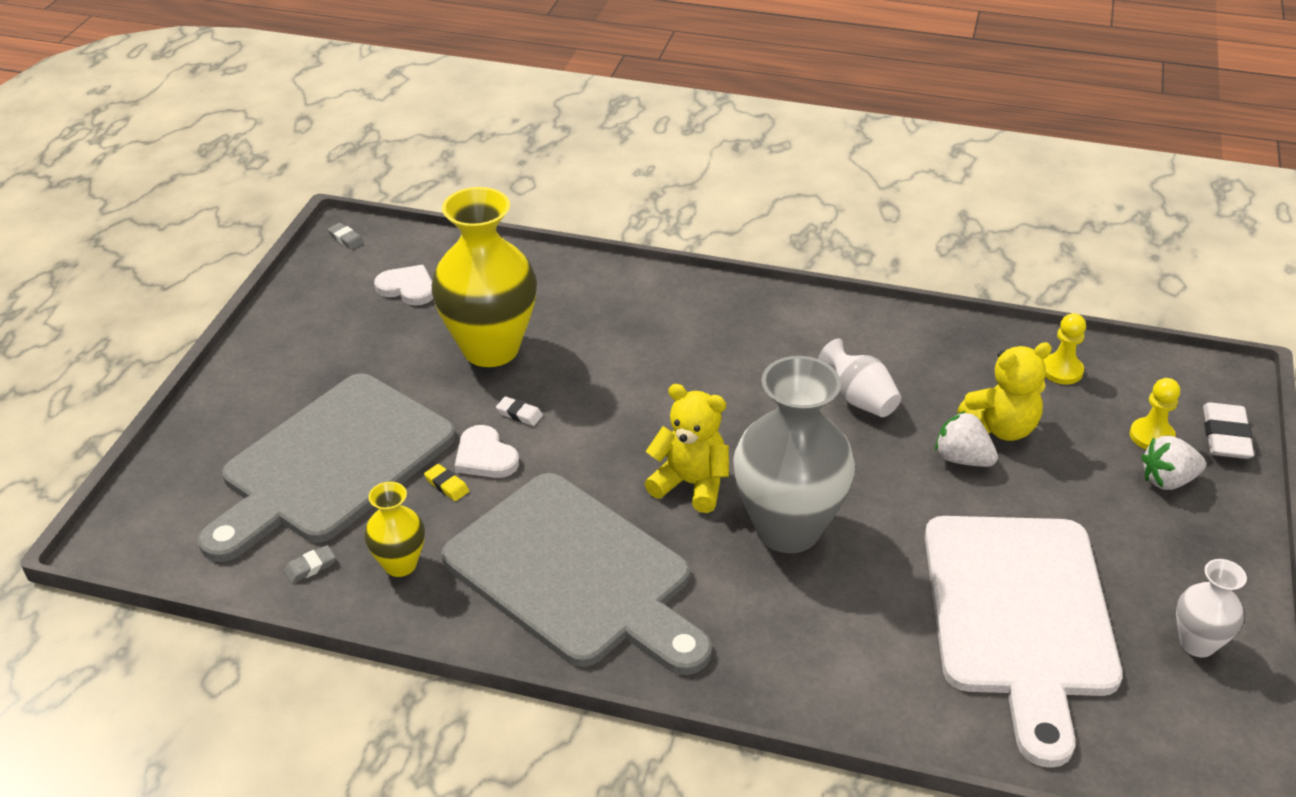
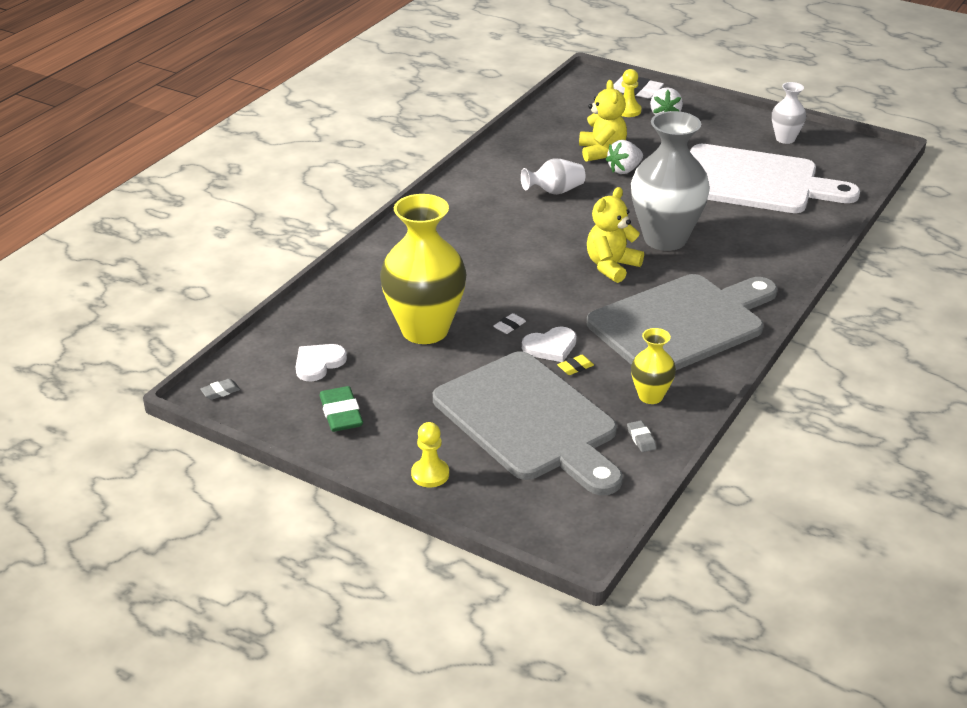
camera: 75 degrees left, 5 degrees down
(322, 322) = (341, 414): none -> green eraser
(1061, 370) = (559, 122): yellow pawn -> yellow pawn (430, 474)

